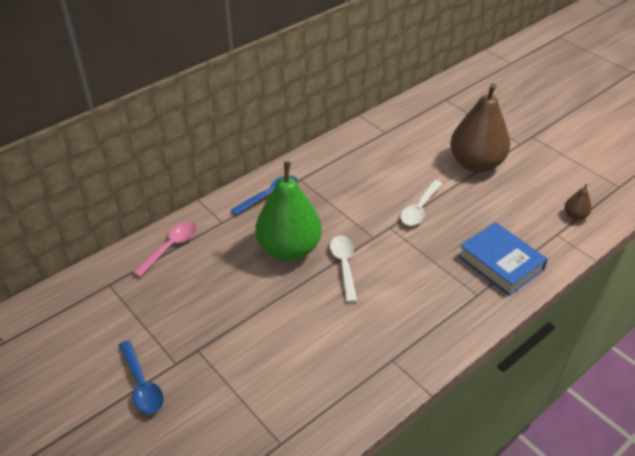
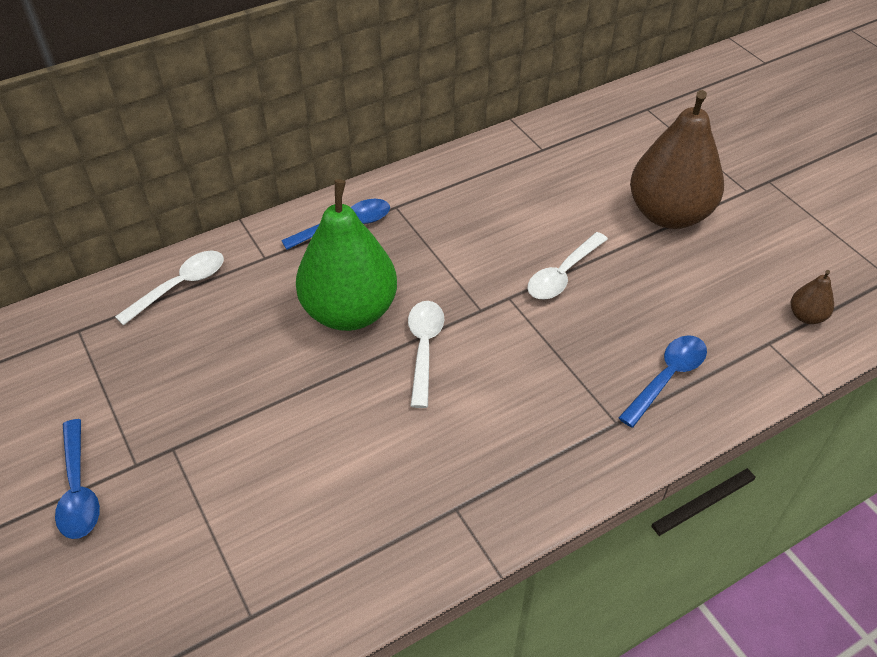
camera: 10 degrees right, 5 degrees up
(170, 247) = (180, 286): pink spoon -> white spoon
(500, 263) = (667, 377): blue book -> blue spoon

